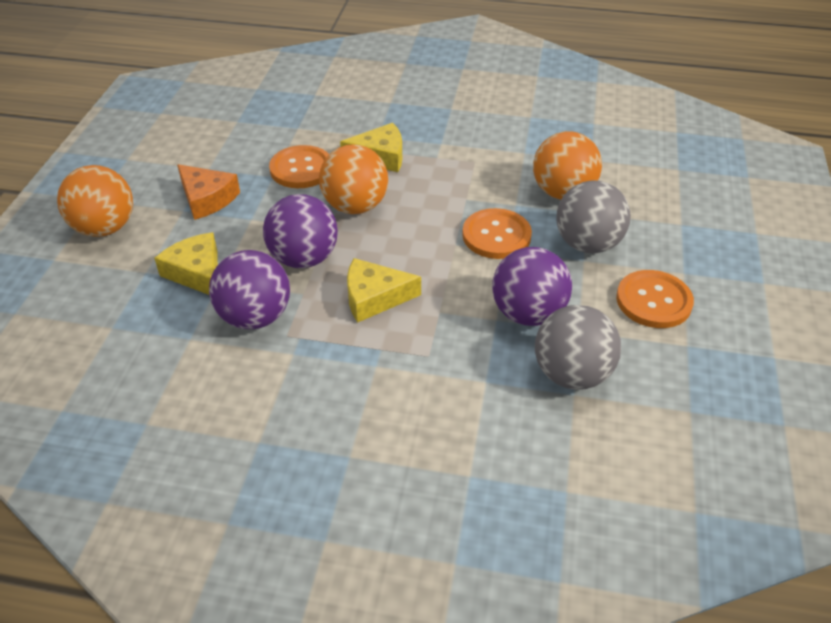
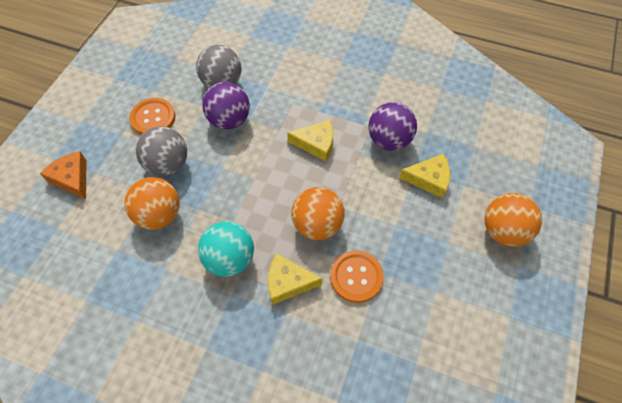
camera: 170 degrees left, 15 degrees up
(197, 272) = (429, 179): yellow cheese -> yellow cheese turned 60 degrees counterclockwise
(207, 199) = (431, 252): orange cheese -> orange cheese (72, 178)
(304, 258) = (358, 181): purple ball -> none
(454, 166) = (230, 259): none -> turquoise ball
(496, 236) = (224, 181): orange button -> none

